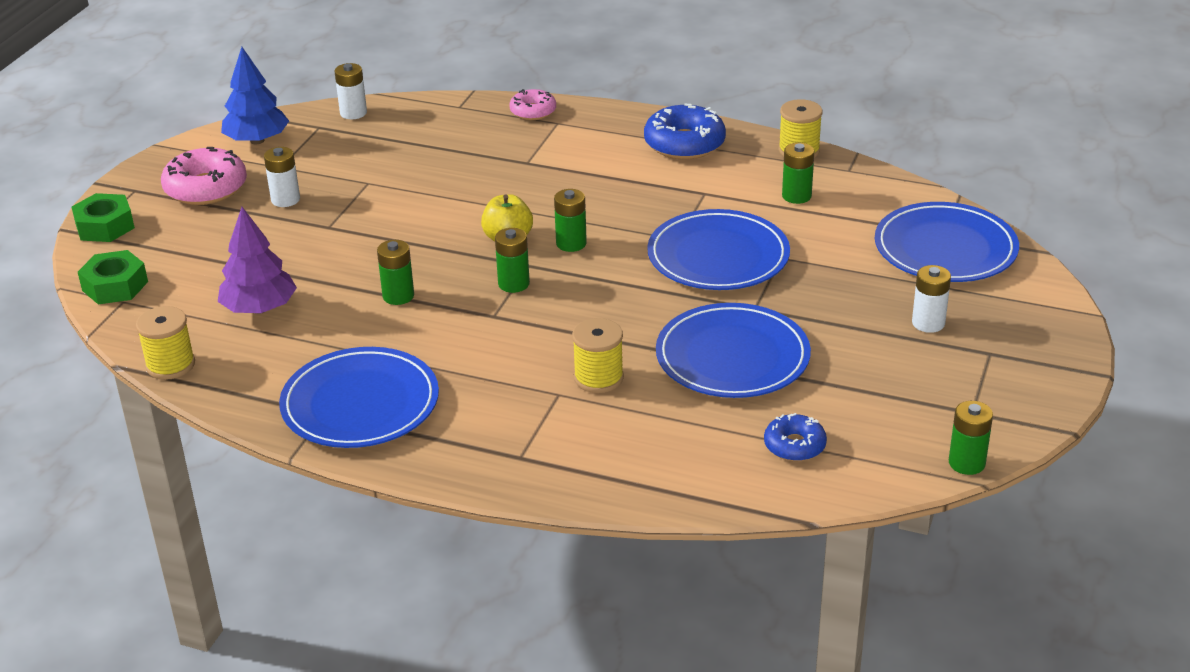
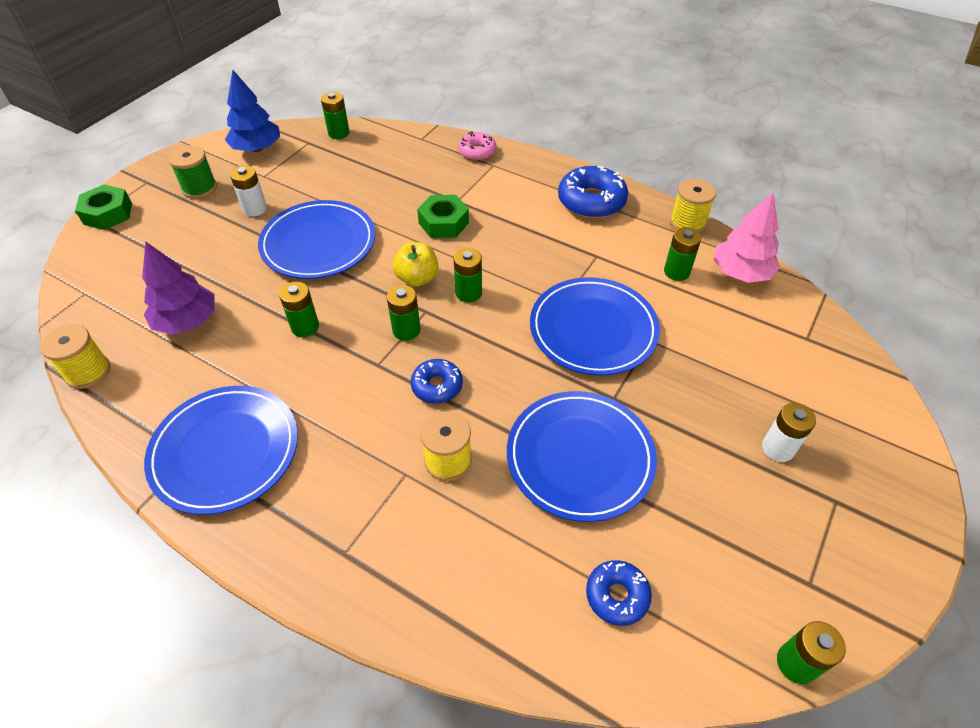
camera: 10 degrees right, 15 degrees up
(115, 286) = (86, 276): green nut -> green nut (443, 223)
(206, 188) = (199, 188): pink donut -> green spool
(353, 113) = (339, 133): white battery -> green battery
(565, 324) = (437, 386): none -> blue donut
(866, 188) = (740, 273): none -> pink tree
(945, 248) = (805, 356): blue plate -> blue plate (318, 243)

